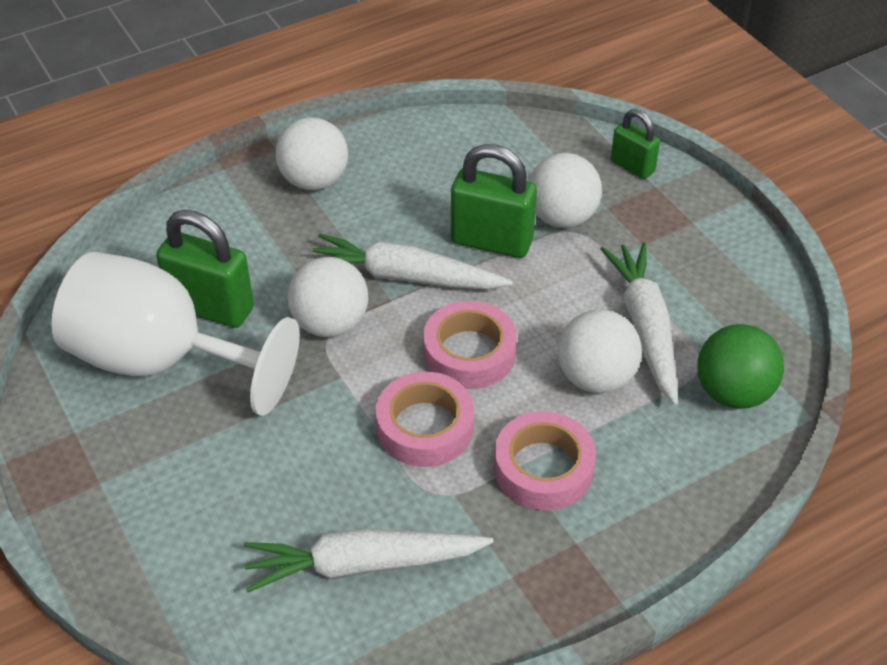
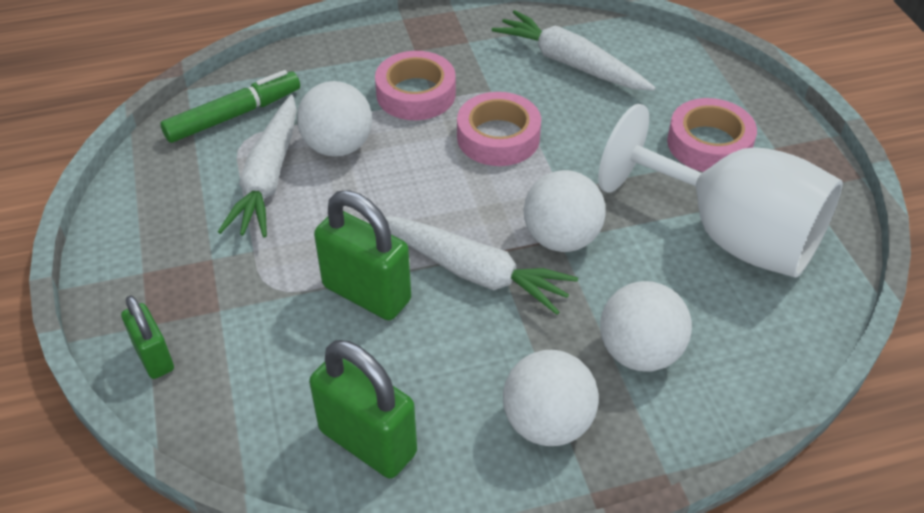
camera: 165 degrees left, 0 degrees up
(211, 308) = (681, 279): green padlock -> green padlock (367, 442)
(363, 564) = (570, 63): white carrot -> white carrot turned 150 degrees counterclockwise
(469, 353) = (438, 187): pink tape -> pink tape (709, 144)
(561, 217) = (276, 306): white ball -> white ball (639, 352)
(733, 392) = (234, 115): green ball -> green marker

